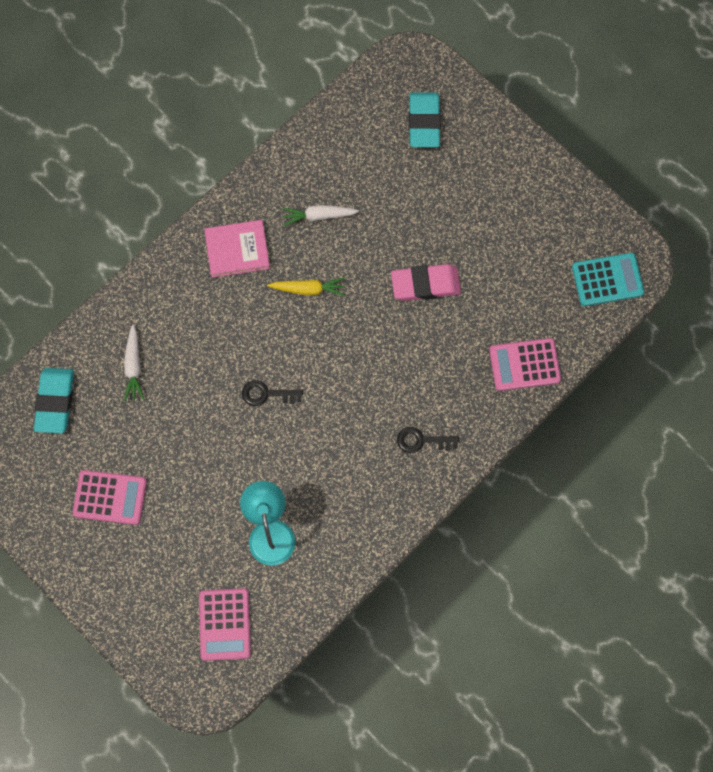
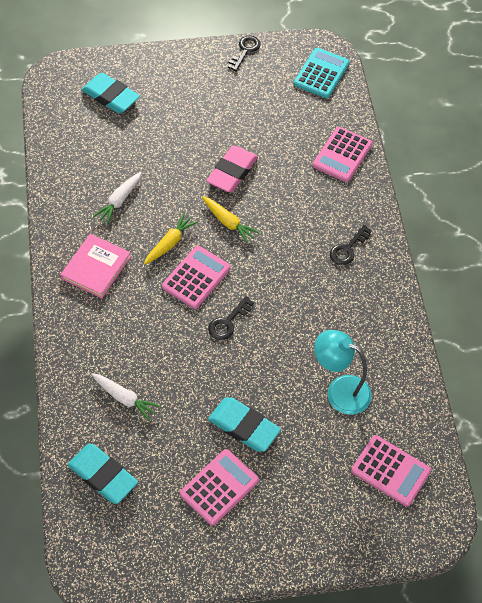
camera: 55 degrees left, 15 degrees down
(178, 478) = (244, 427): none -> turquoise eraser
(291, 336) = (196, 277): none -> pink calculator
(368, 321) = (228, 222): none -> yellow carrot
(576, 194) = (245, 51): none -> black key

